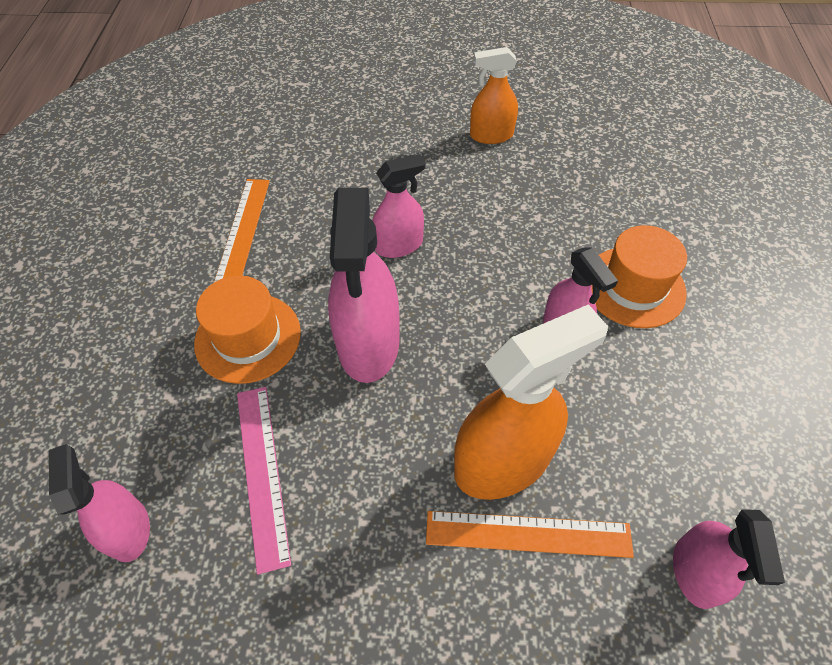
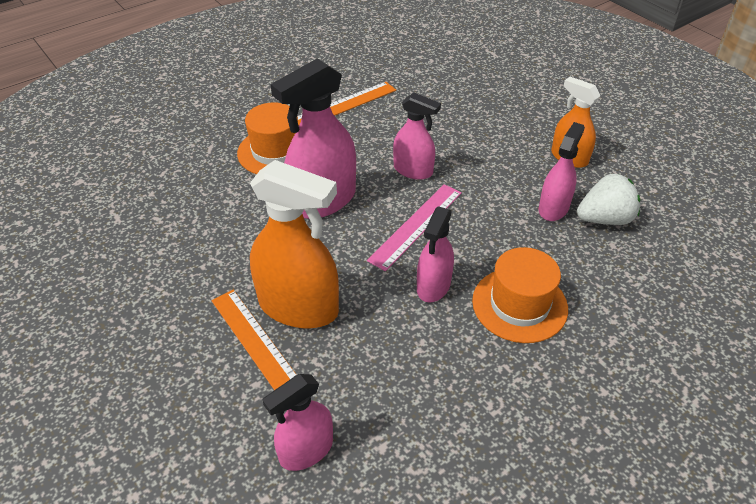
camera: 50 degrees right, 10 degrees down
(128, 529) = (125, 182): pink spray bottle -> pink spray bottle (553, 208)
(262, 473) = (197, 209): pink ruler -> pink ruler (416, 225)
(582, 167) = (604, 219): none -> white strawberry

